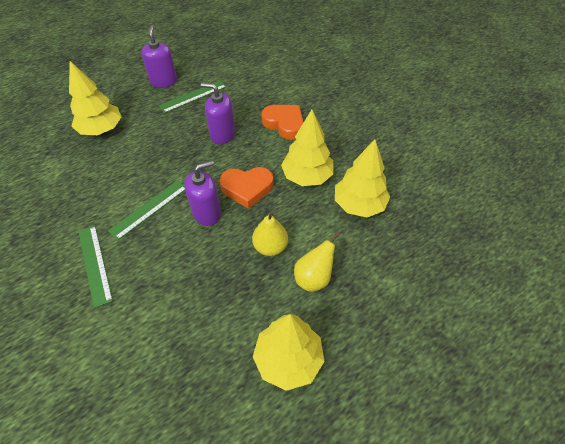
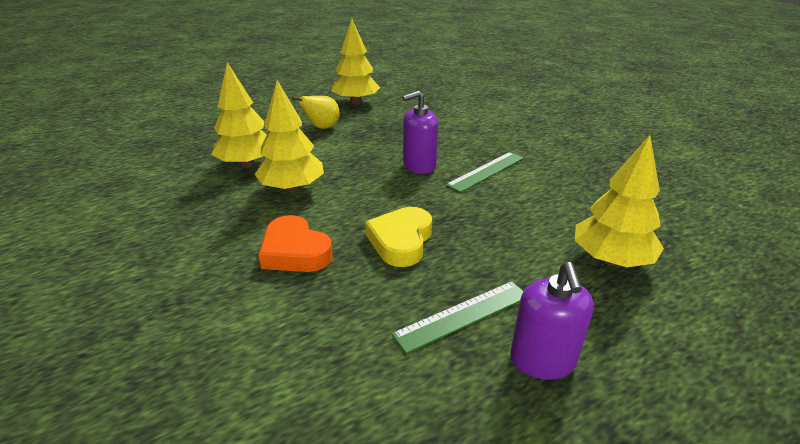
camera: 175 degrees left, 20 degrees down
(95, 264) = (522, 141): green ruler -> none
(222, 135) = (401, 241): purple soap dispenser -> yellow heart
(247, 188) = (371, 182): orange heart -> none
(270, 247) = (355, 143): yellow pear -> none

